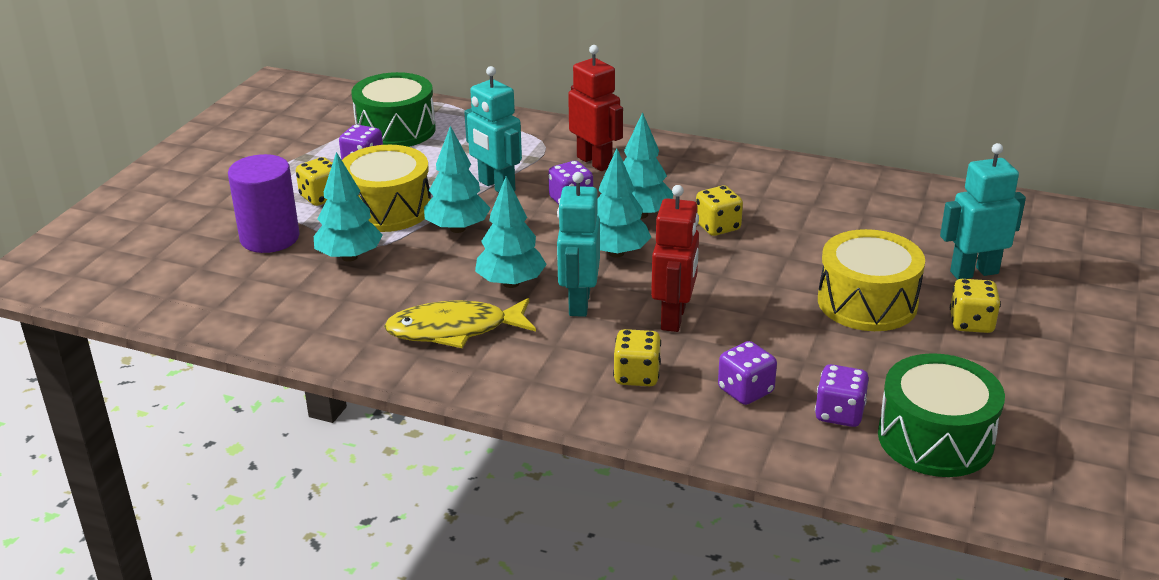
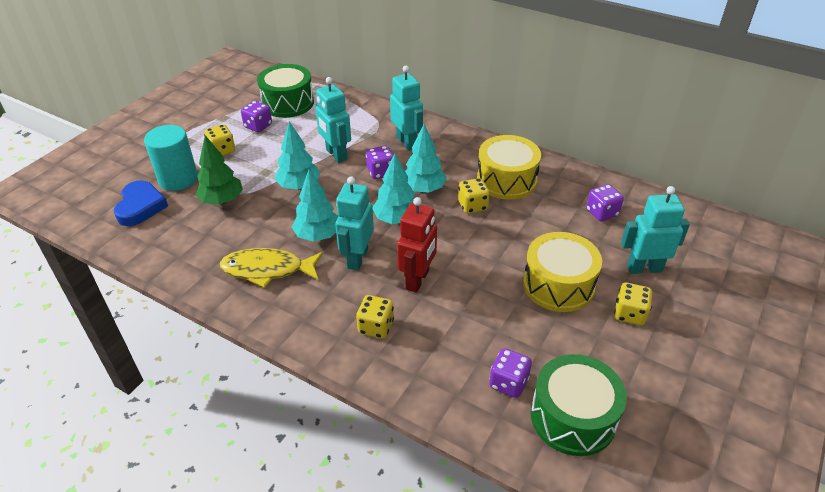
camera: 10 degrees right, 10 degrees up
(228, 277) = (140, 207): none -> blue heart
(270, 238) = (178, 179): purple cylinder -> turquoise cylinder
(349, 257) = (222, 200): turquoise tree -> green tree
(387, 209) = (260, 165): yellow drum -> yellow drum (506, 180)
(595, 162) = (407, 142): red robot -> turquoise robot
(745, 391) = (447, 351): purple dice -> purple dice (602, 213)

